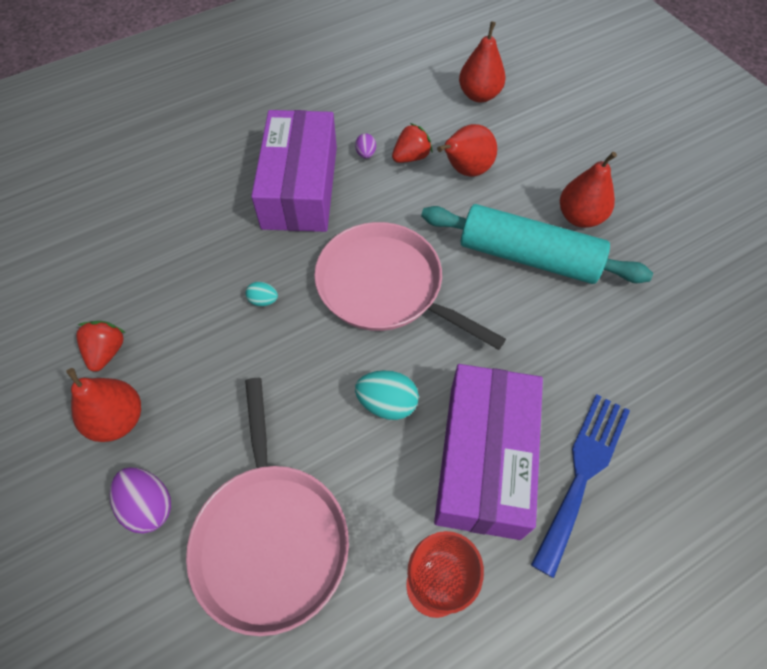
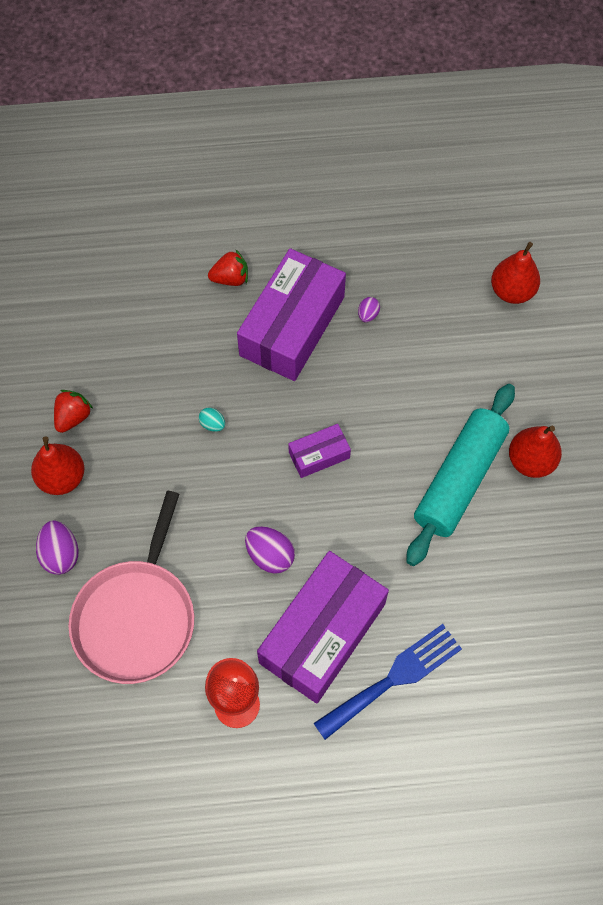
camera: 25 degrees right, 5 degrees up
(385, 287) = (319, 455): pink pan -> purple box
(387, 403) = (270, 555): turquoise egg -> purple egg
(411, 157) = (408, 335): red strawberry -> red strawberry (230, 278)
(465, 170) = (451, 370): red pear -> none
(528, 256) = (459, 479): turquoise rolling pin -> turquoise rolling pin turned 75 degrees clockwise

